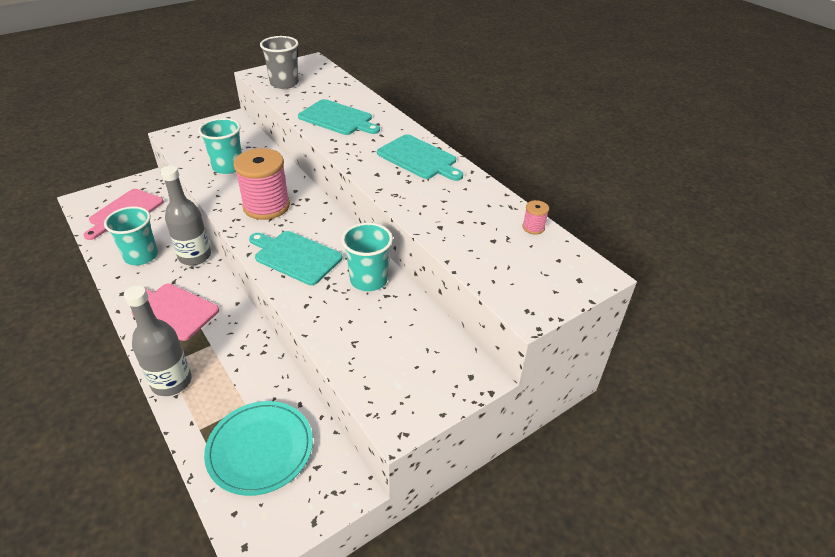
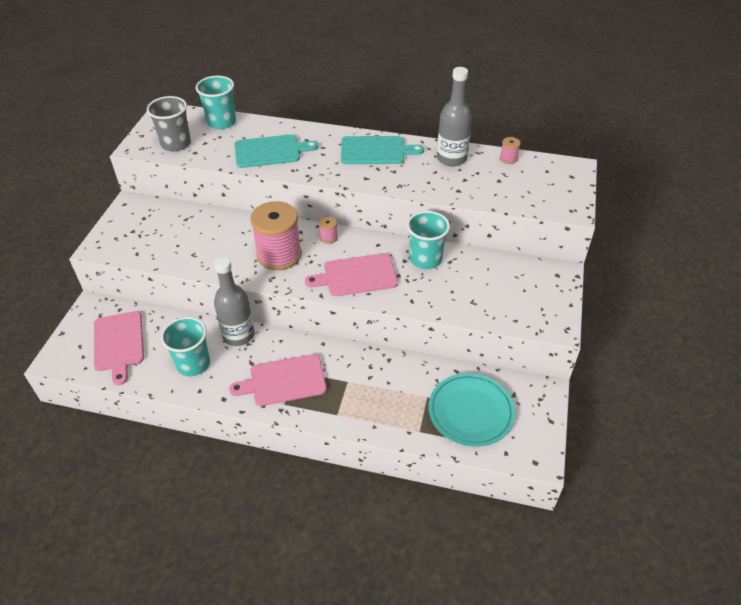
camera: 40 degrees left, 5 degrees up
(171, 382) = (358, 421): grey bottle -> grey bottle (451, 158)
(228, 167) = (197, 244): turquoise cup -> turquoise cup (221, 122)
(295, 256) = (356, 276): turquoise cutting board -> pink cutting board
(320, 215) = (328, 237): none -> pink spool

